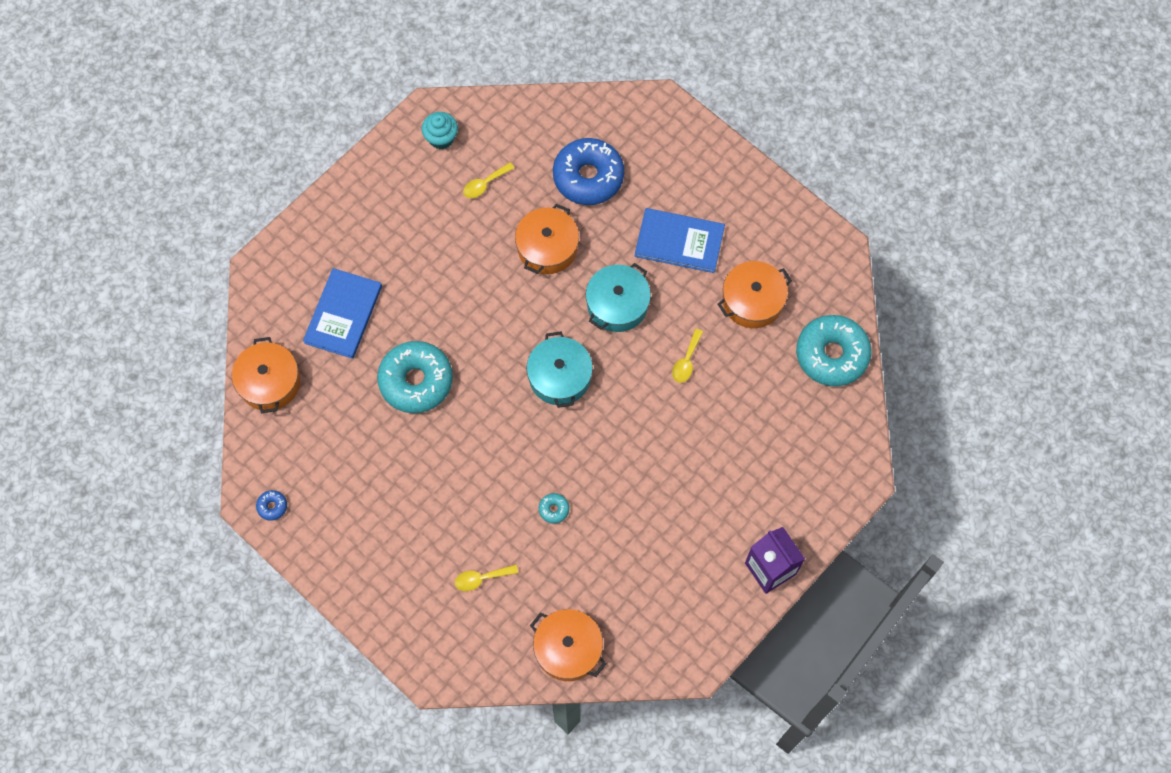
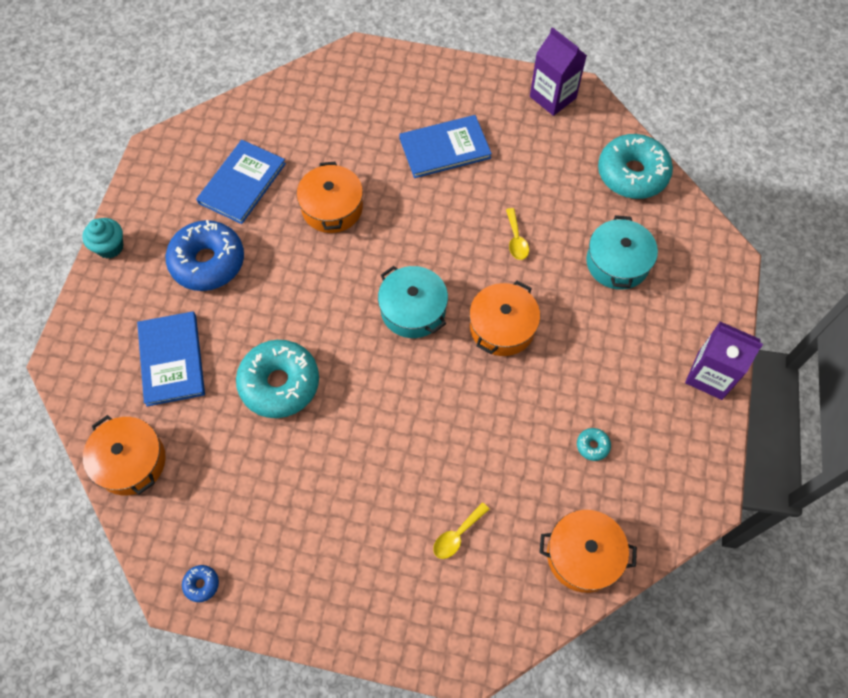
camera: 30 degrees left, 5 degrees down
(441, 138) = (179, 165): turquoise cupcake -> turquoise cupcake (110, 247)
(484, 184) = (242, 183): yellow spoon -> blue book
(554, 509) = (484, 430): turquoise donut -> turquoise donut (592, 446)
(588, 177) = (332, 135): blue donut -> blue donut (208, 262)
(617, 304) = (425, 224): turquoise pot -> turquoise pot (617, 262)
(752, 301) = (538, 164): orange pot -> orange pot (502, 327)
(810, 241) = (552, 97): none -> purple carton

